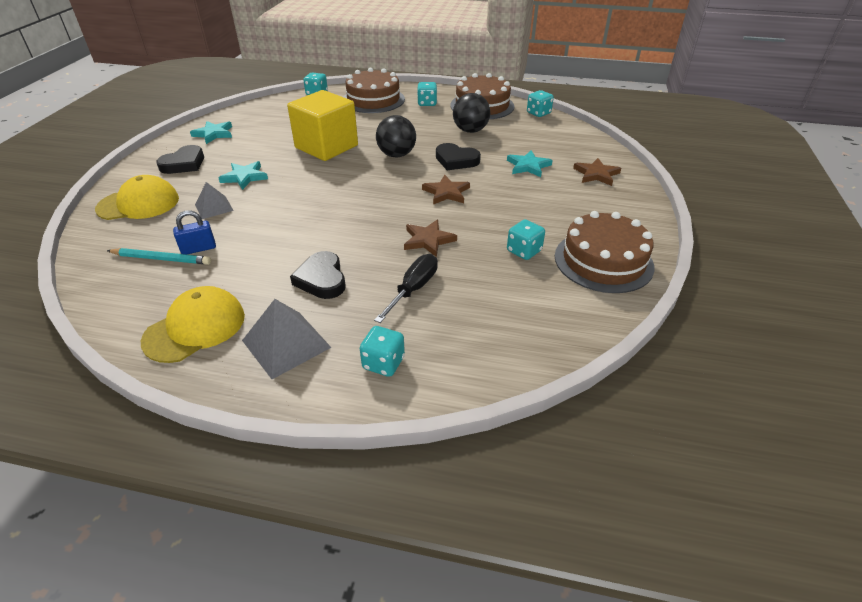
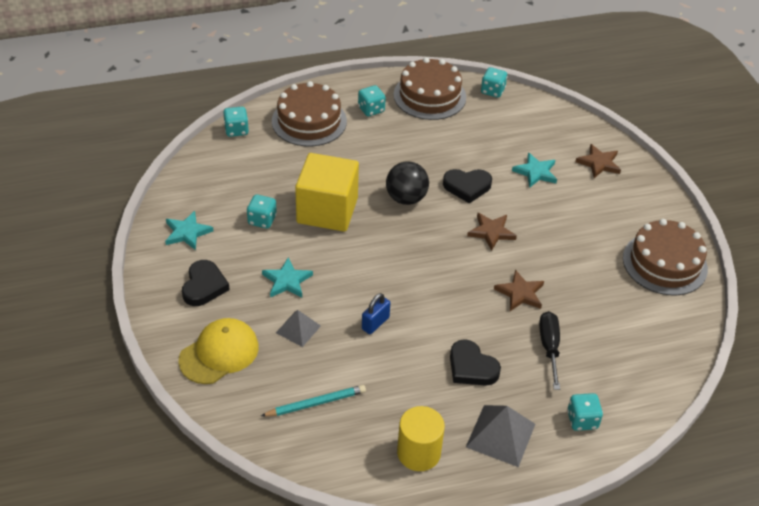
camera: 30 degrees left, 5 degrees up
(195, 328) = (418, 453): yellow cap -> yellow cylinder
(198, 249) = (336, 379): blue padlock -> blue padlock (375, 323)
(470, 130) = (447, 139): black ball -> none
(524, 251) = (601, 276): turquoise dice -> turquoise dice (262, 220)

